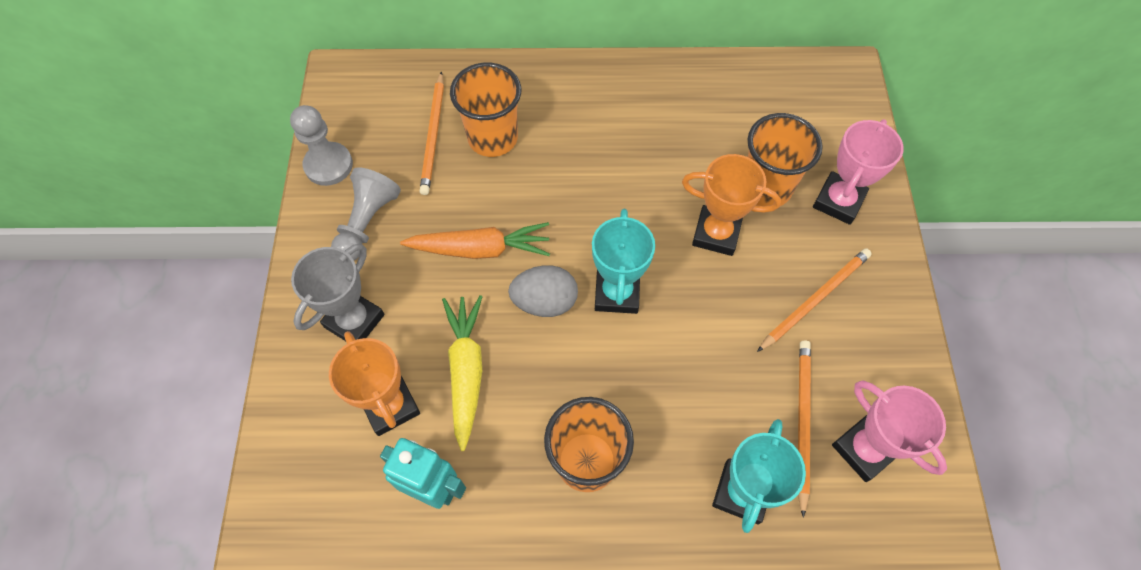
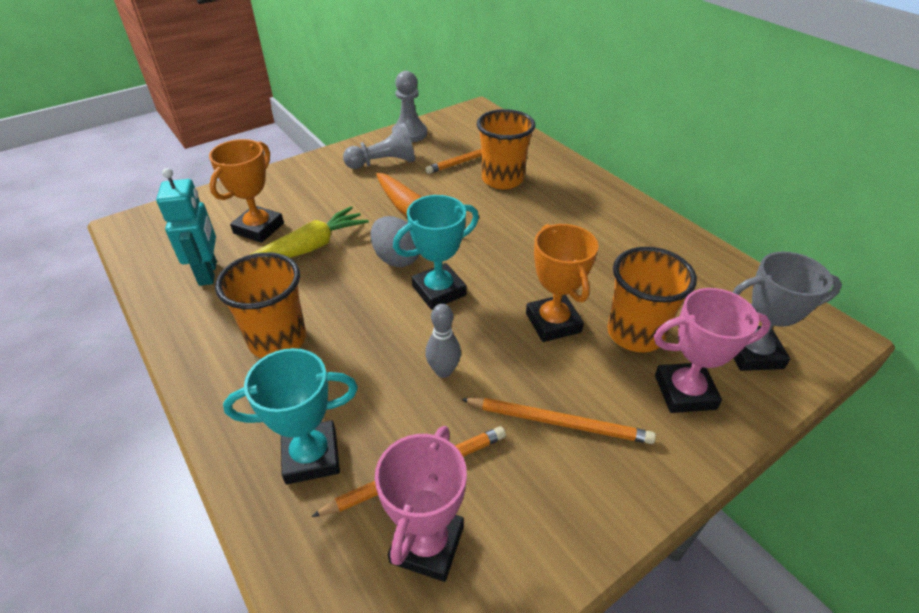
camera: 55 degrees right, 20 degrees down
(354, 321) = (309, 189): grey trophy -> grey trophy (752, 353)
(715, 346) = (443, 371): none -> grey bowling pin

